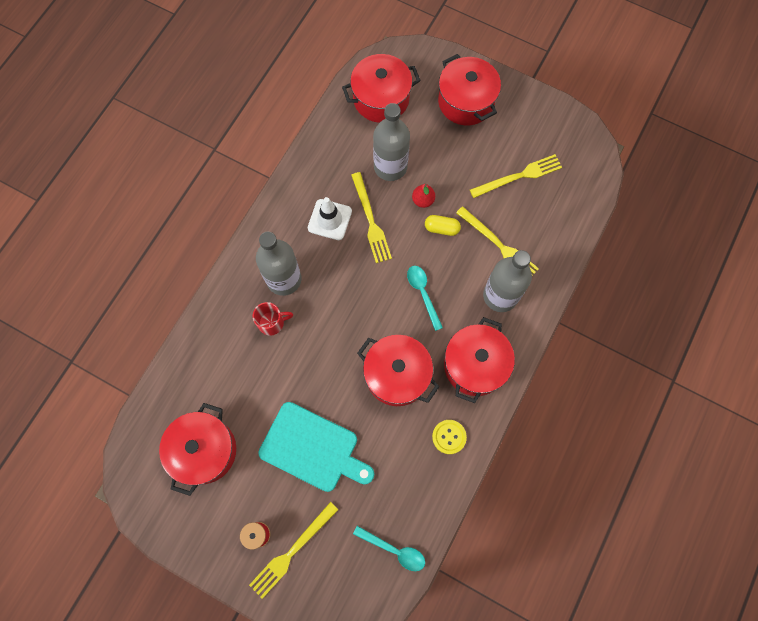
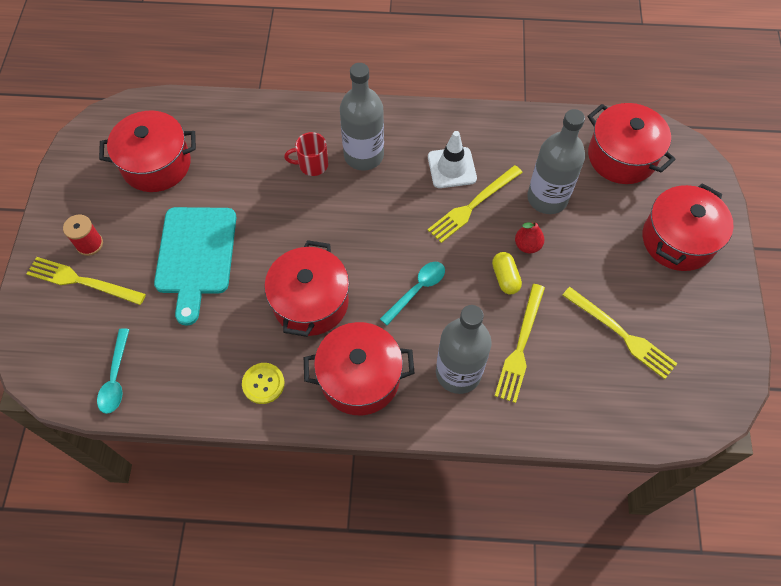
camera: 65 degrees right, 10 degrees down
(272, 323) = (312, 165): red mug -> red mug turned 120 degrees clockwise

